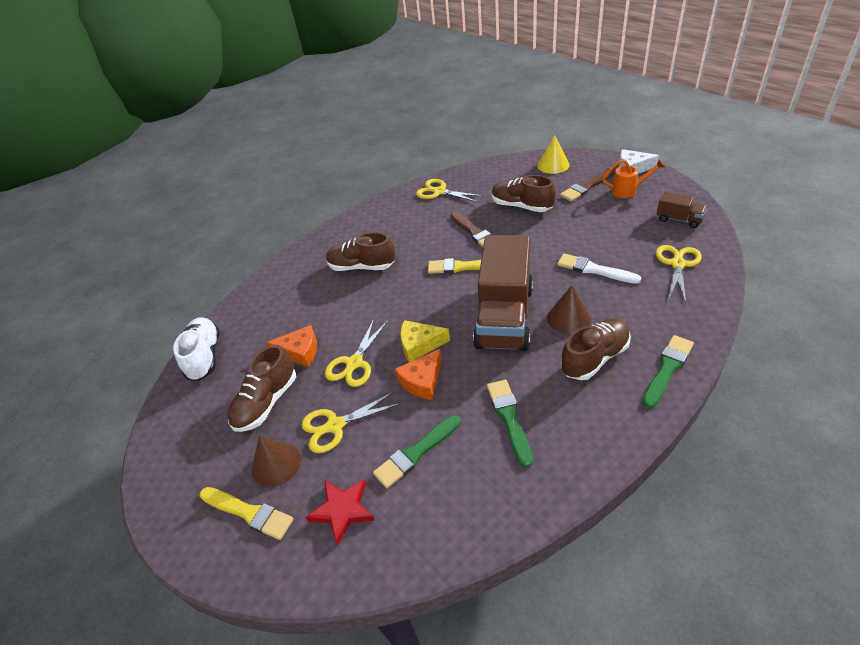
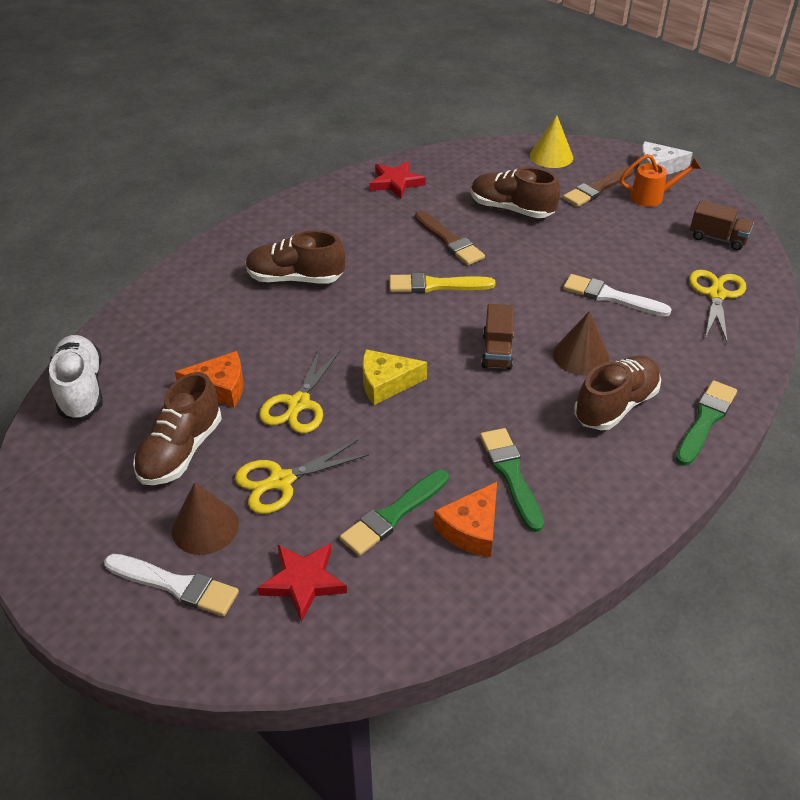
camera: 10 degrees left, 0 degrees up
(248, 513) = (175, 585): yellow brush -> white brush
(422, 381) = (394, 428): orange cheese -> orange cheese (471, 529)
(439, 192) = (396, 183): yellow scissors -> red star
(504, 317) = (497, 351): brown truck -> brown truck, size x0.44

